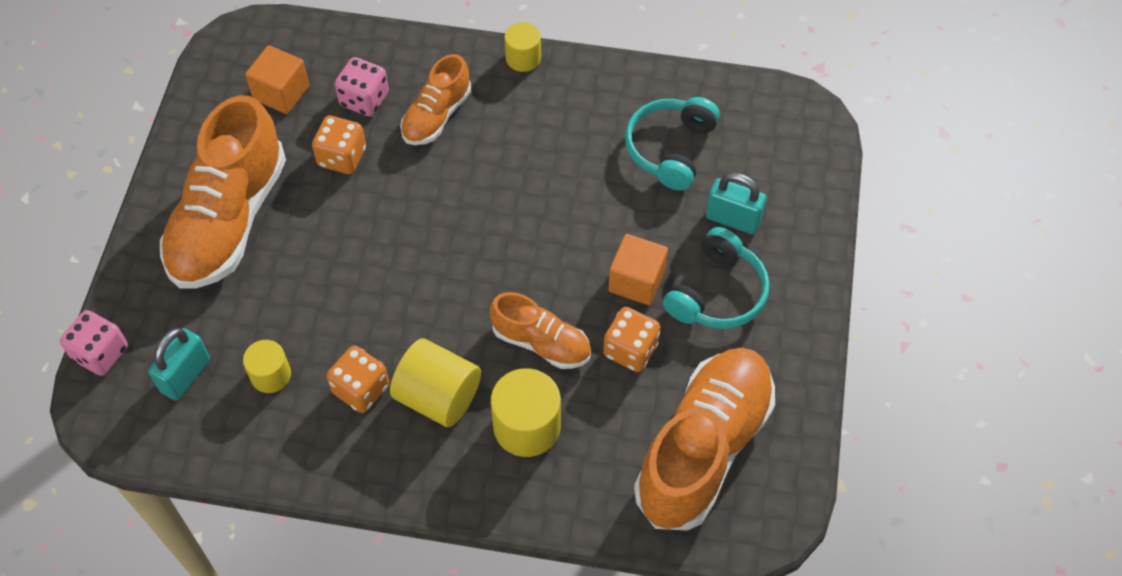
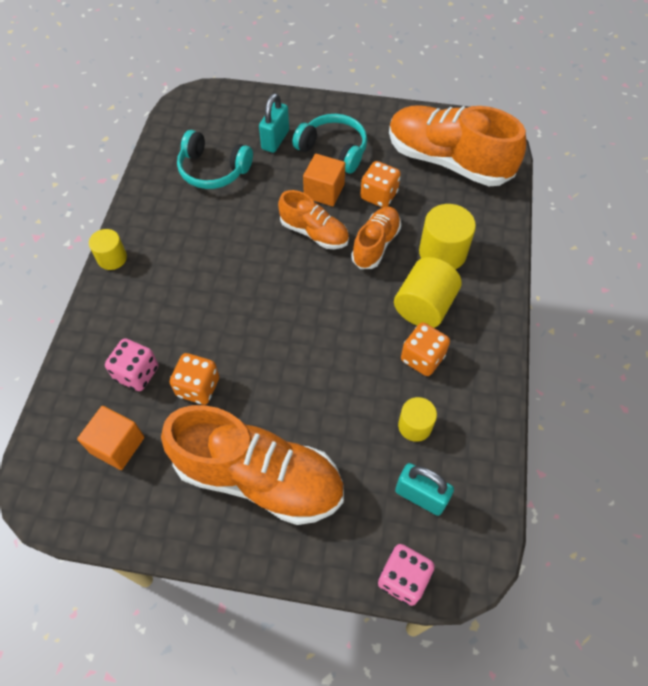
camera: 90 degrees left, 0 degrees up
(436, 115) = (162, 317): orange shoe -> orange shoe (314, 233)

